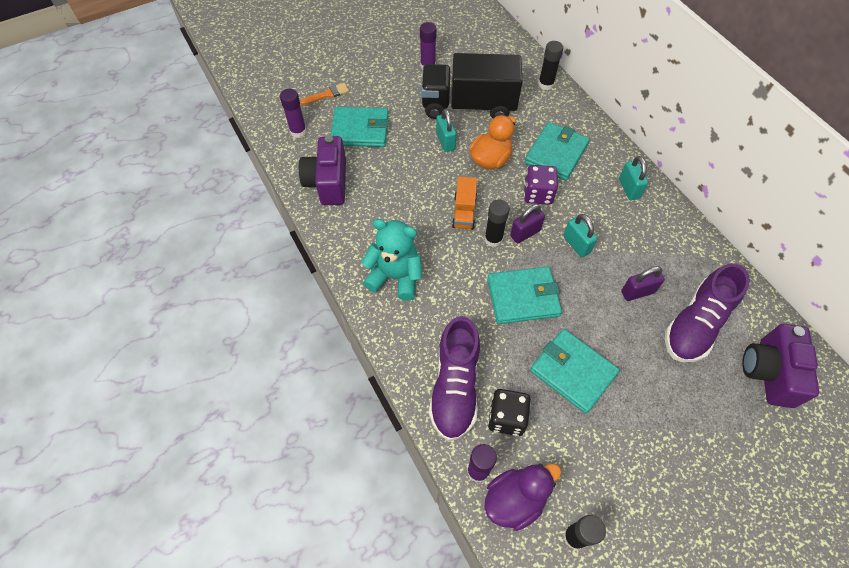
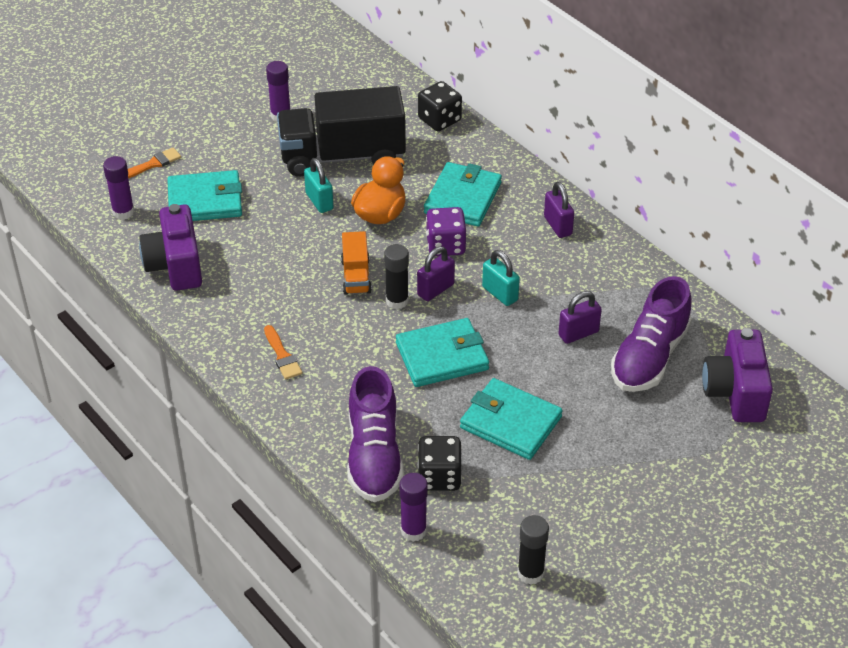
camera: 10 degrees left, 15 degrees down
(395, 276) = (282, 355): turquoise teddy bear -> orange brush
(515, 500) = (459, 550): purple duck -> none
(545, 84) = (439, 120): black glue stick -> black dice
(629, 188) = (557, 226): turquoise padlock -> purple padlock

